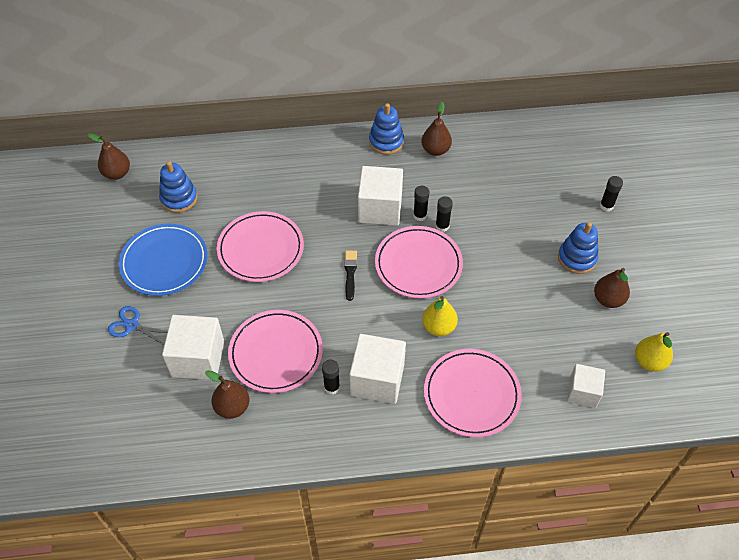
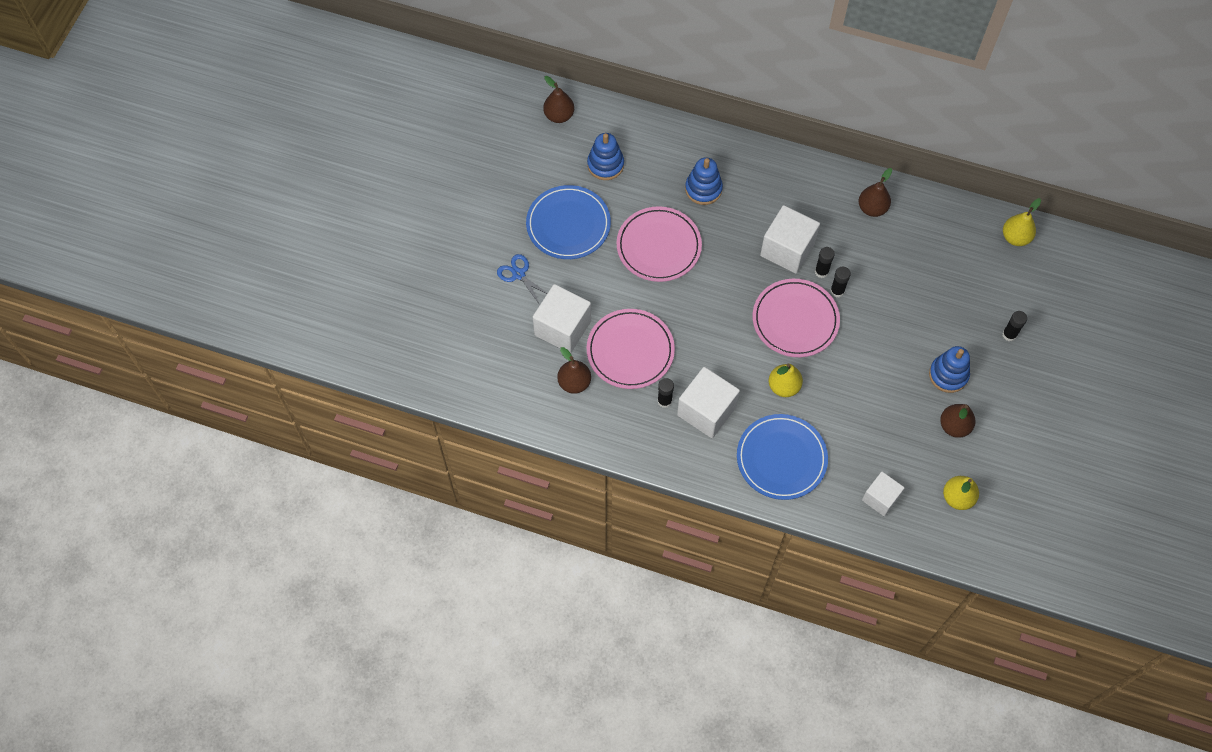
camera: 25 degrees right, 10 degrees up
(350, 273) = (729, 303): black brush -> none
(386, 142) = (828, 180): blue stacking toy -> blue stacking toy (703, 189)
(471, 394) = (781, 458): pink plate -> blue plate
(564, 130) = (1015, 237): none -> yellow pear

